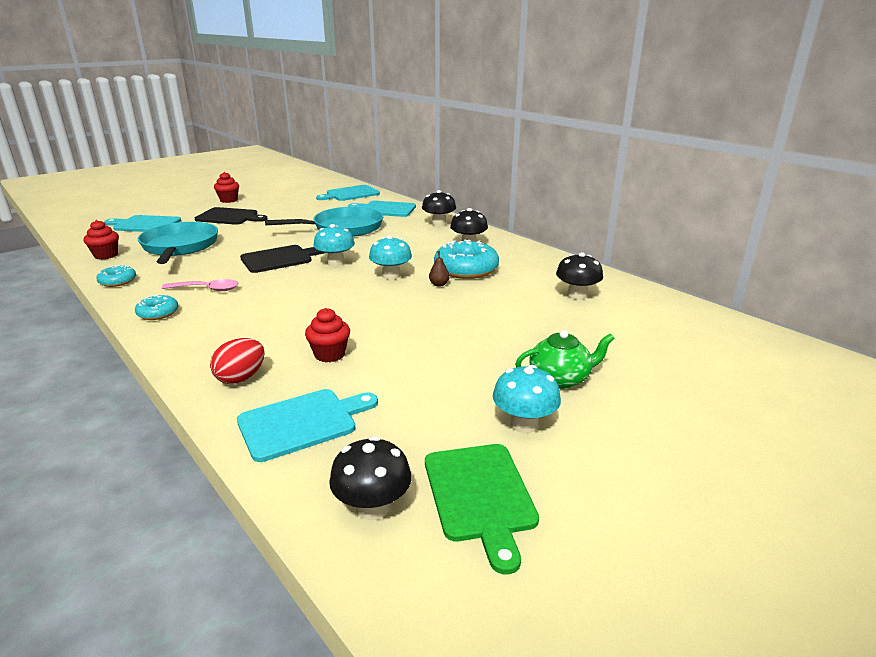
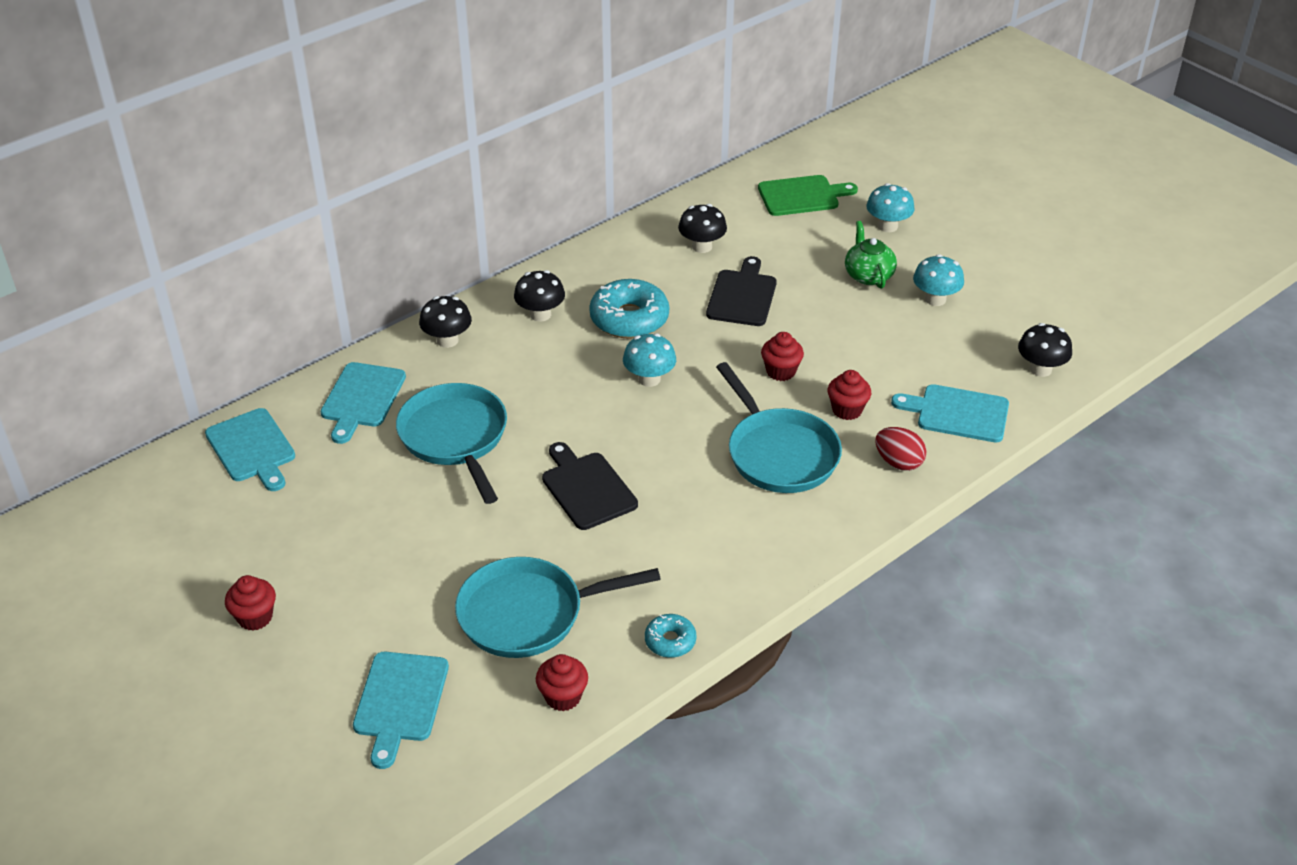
camera: 90 degrees left, 15 degrees up
(158, 313) = (768, 565): turquoise donut -> none
(207, 289) = (694, 538): pink spoon -> none
(229, 217) = (371, 590): black cutting board -> black cutting board (742, 295)
(284, 321) = (779, 453): none -> turquoise pan
(302, 422) = (957, 413): turquoise cutting board -> turquoise cutting board turned 45 degrees counterclockwise
(335, 263) = (604, 431): turquoise mushroom -> turquoise mushroom (888, 226)
(393, 325) = (781, 371): none -> red cupcake
(439, 284) = (675, 340): brown pear -> none
(480, 495) = (1017, 323): green cutting board -> green cutting board (802, 196)

